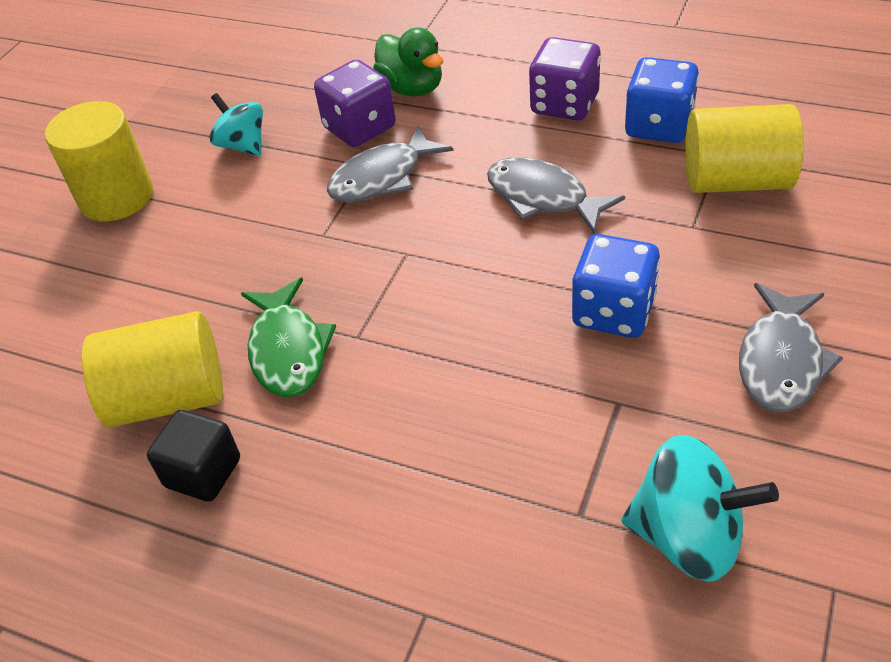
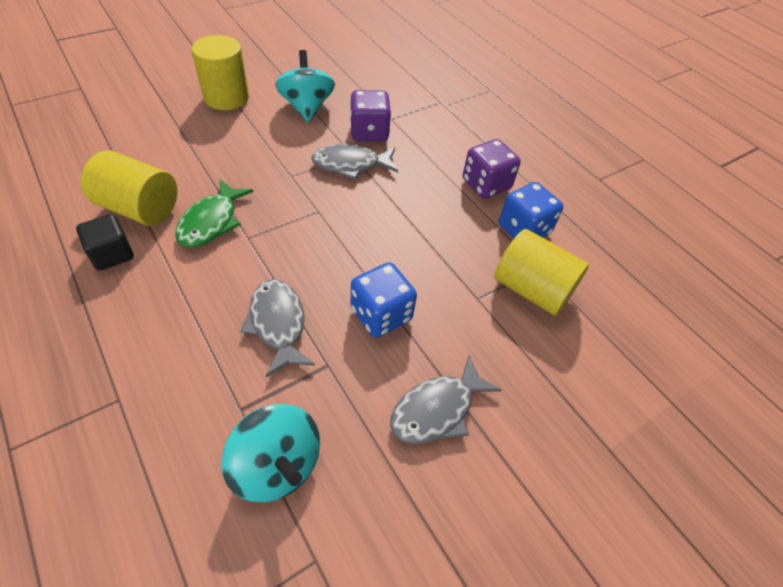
camera: 25 degrees right, 5 degrees up
(243, 145) = (306, 107): turquoise spinning top -> turquoise spinning top, size x1.50
(412, 88) = (418, 127): green duck -> none
(543, 197) = (416, 228): grey fish -> grey fish (278, 324)

